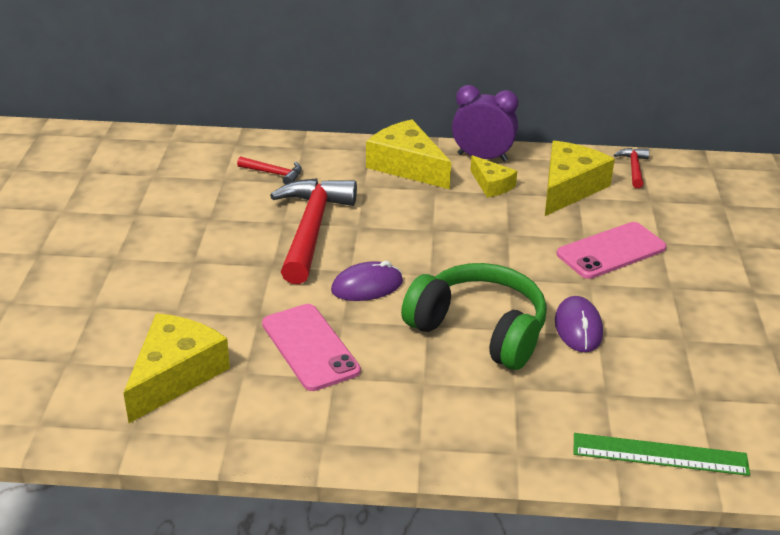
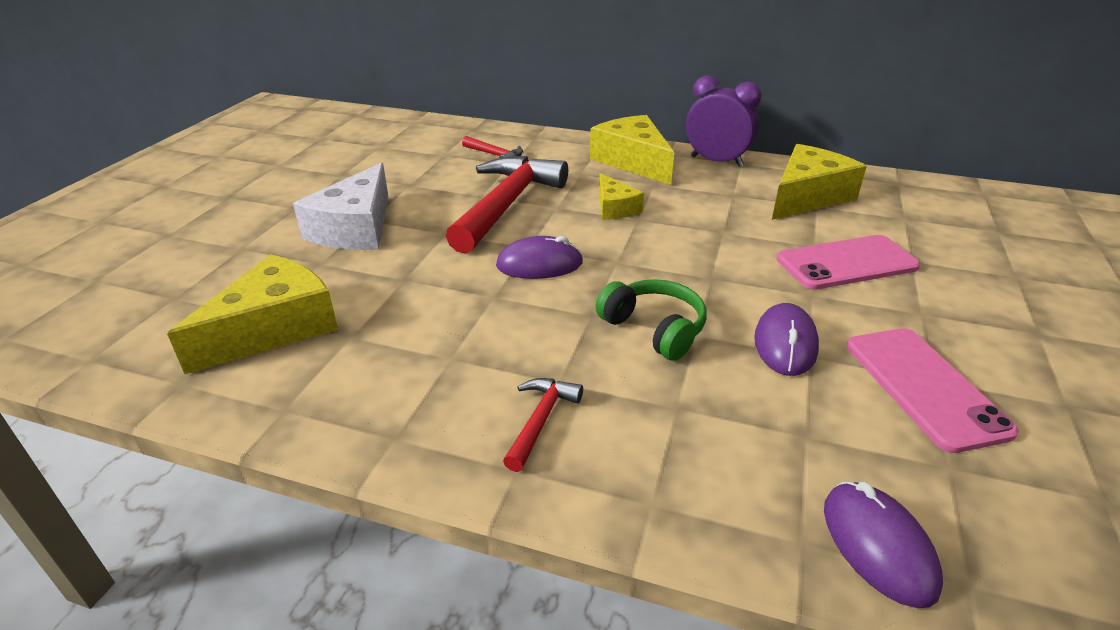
camera: 15 degrees right, 0 degrees up
(185, 272) = (355, 228): none -> white cheese
(310, 347) = (442, 319): pink phone -> pink phone (924, 387)
(479, 330) = (654, 329): green headphones -> green headphones, size x0.60
(491, 185) = (719, 185): yellow cheese -> yellow cheese (615, 208)
(634, 168) = (888, 186): red hammer -> red hammer (540, 420)
(660, 454) = (878, 546): green ruler -> purple mouse

